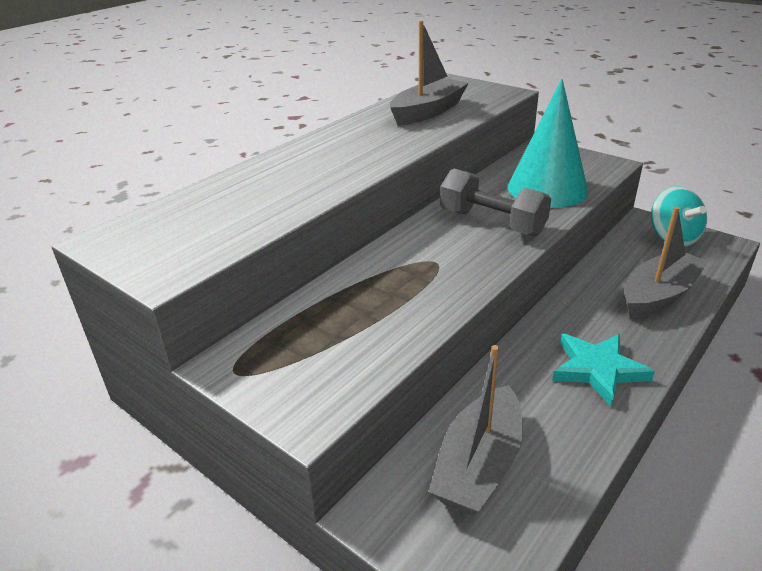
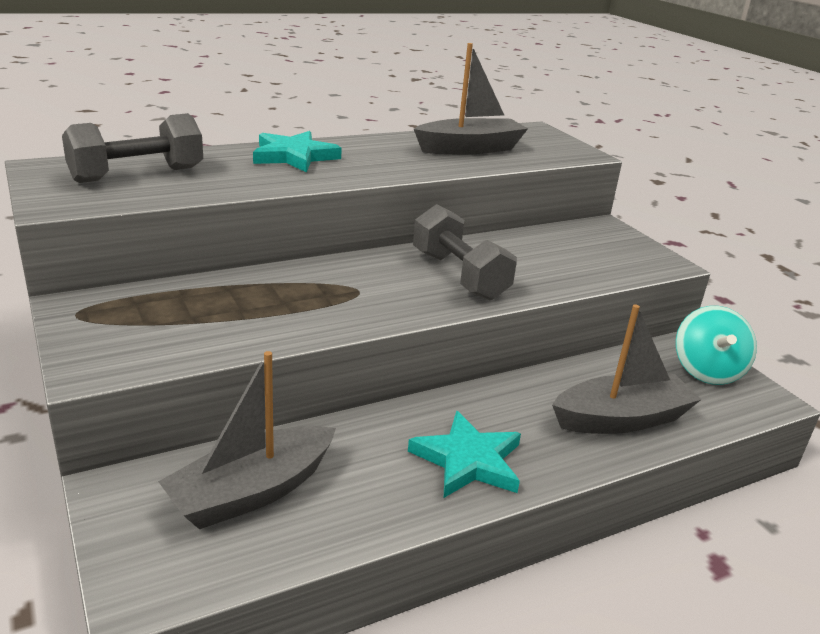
camera: 20 degrees right, 5 degrees down
(199, 220) = (137, 175): none -> grey dumbbell
(306, 160) = (294, 156): none -> turquoise star
(547, 188) = (560, 264): turquoise cone -> none

